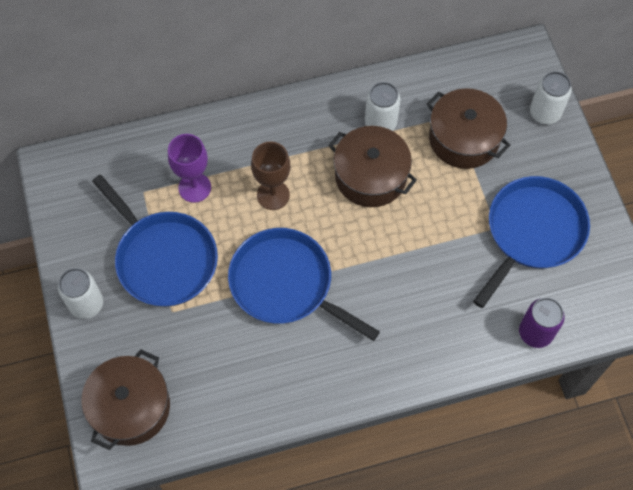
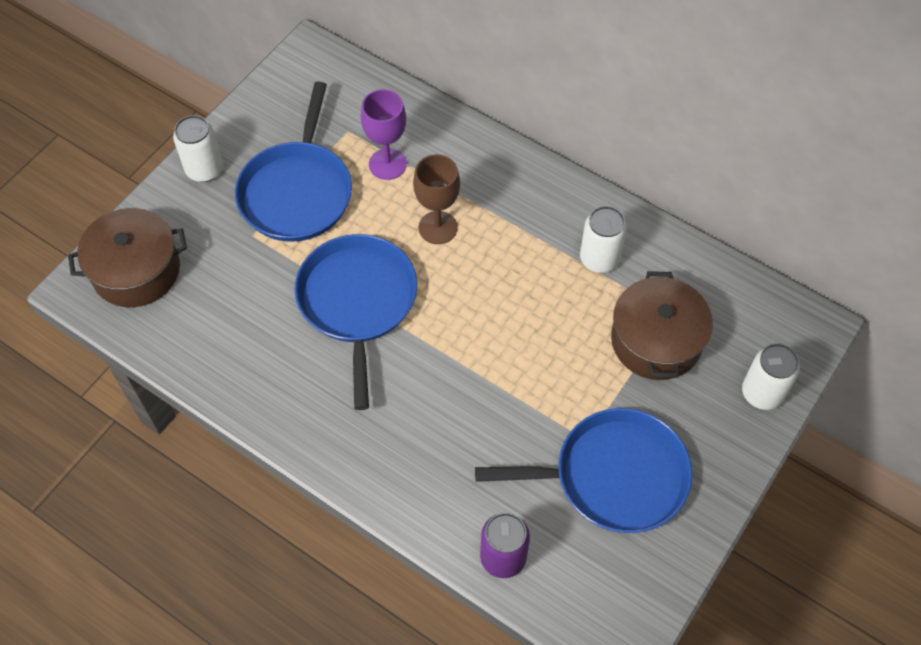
camera: 50 degrees right, 5 degrees down
(371, 176) = (535, 290): brown pot -> none

